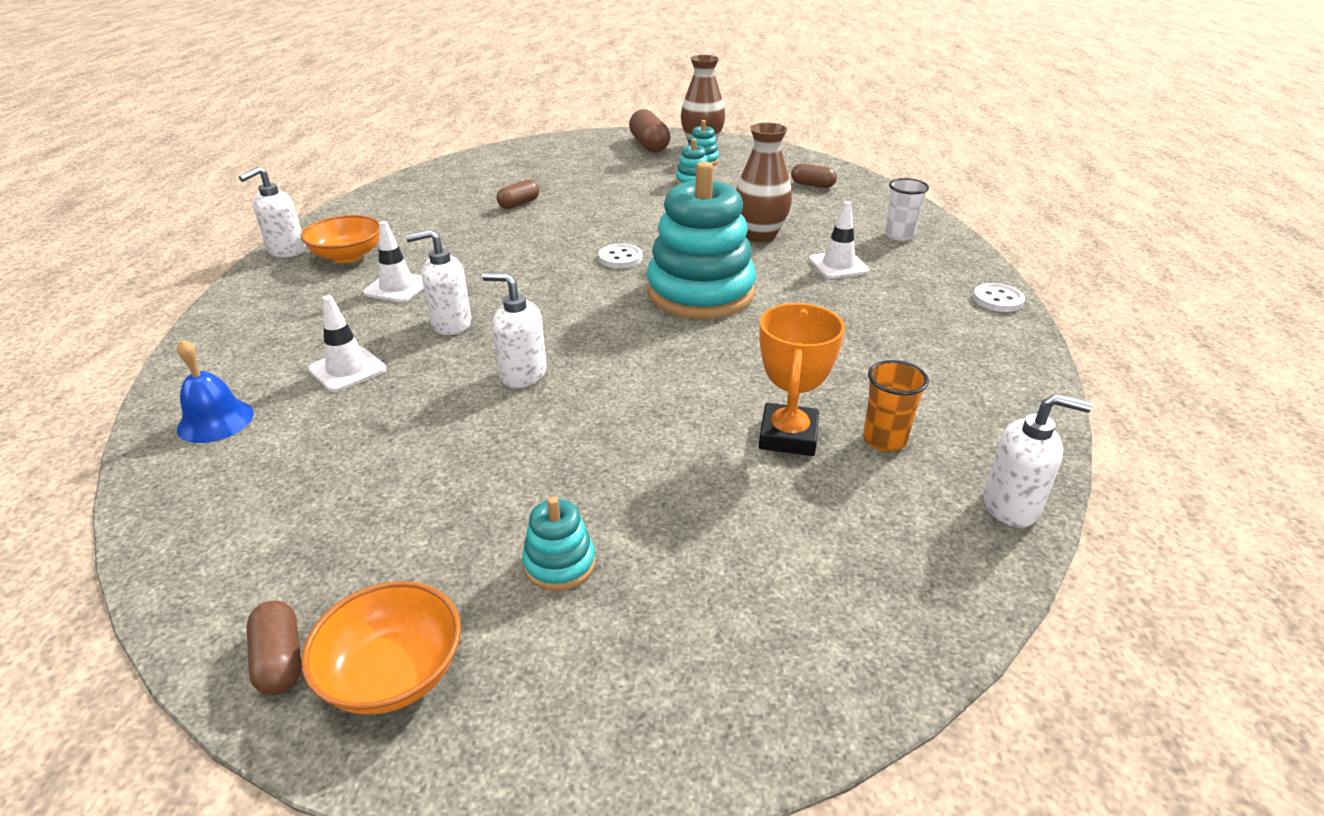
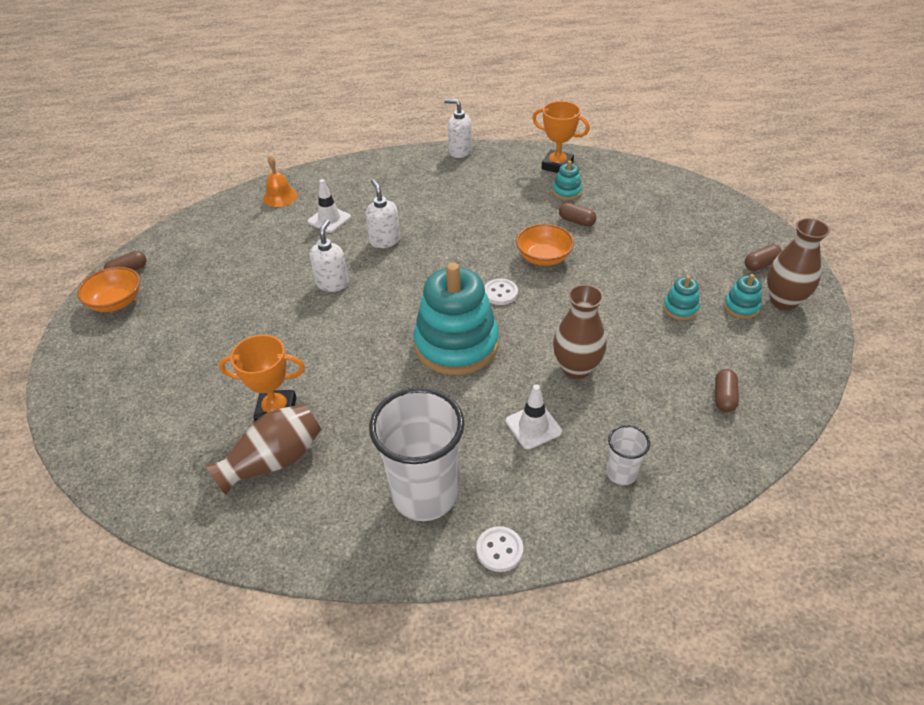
camera: 80 degrees right, 10 degrees up
(215, 421) = (280, 196): blue bell -> orange bell
(347, 256) = (461, 175): orange bowl -> orange bowl (543, 257)
(397, 199) = (557, 165): none -> orange trophy
(397, 287) = (425, 207): white traffic cone -> none
(559, 564) = (173, 334): turquoise stacking toy -> turquoise stacking toy (567, 192)
(649, 145) = (761, 264): brown capsule -> brown capsule, size x0.60
(884, 440) = (274, 461): orange cup -> brown vase
(933, 333) = (425, 495): none -> white cup
(1011, 506) = (205, 528): white soap dispenser -> none

